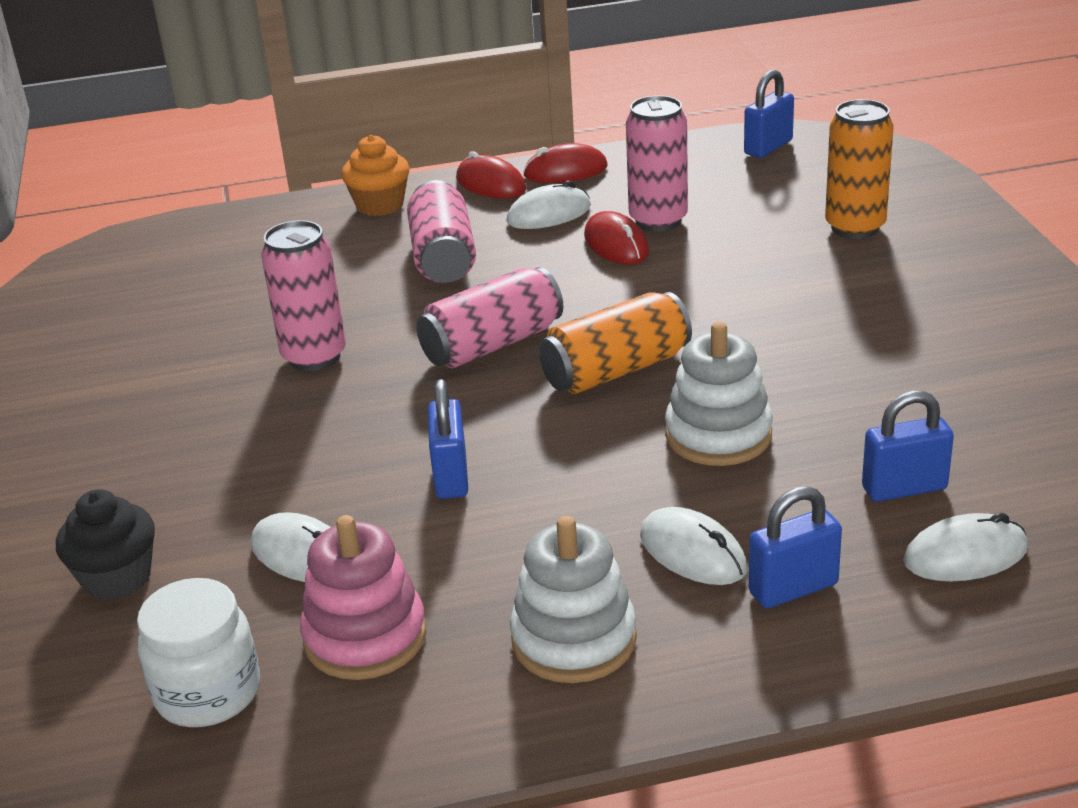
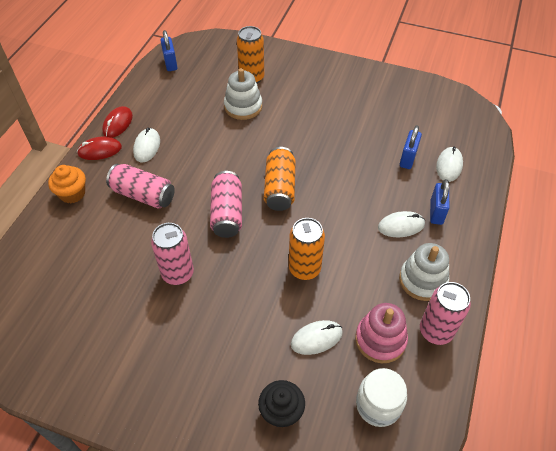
camera: 60 degrees left, 20 degrees up
(451, 476) = (304, 269): blue padlock -> orange can
(616, 244) = (193, 141): red mouse -> none
(658, 220) = (189, 120): pink can -> pink can (435, 331)
(718, 435) = (343, 184): white stacking toy -> white stacking toy (243, 106)

